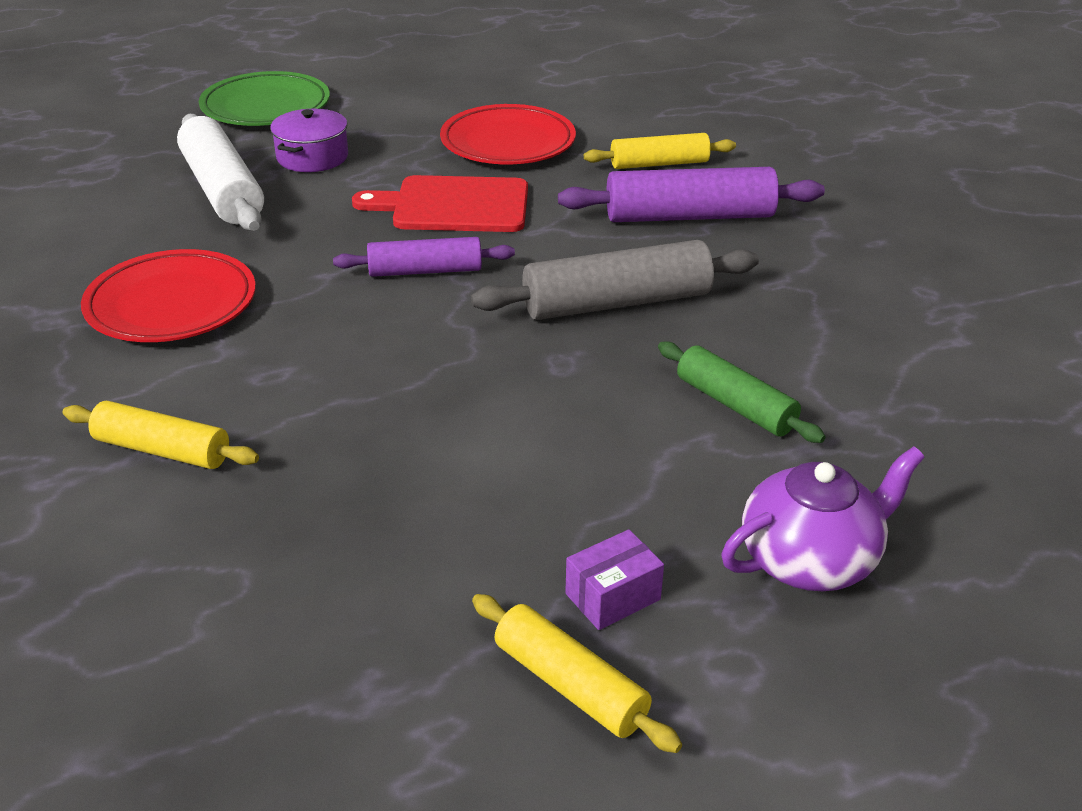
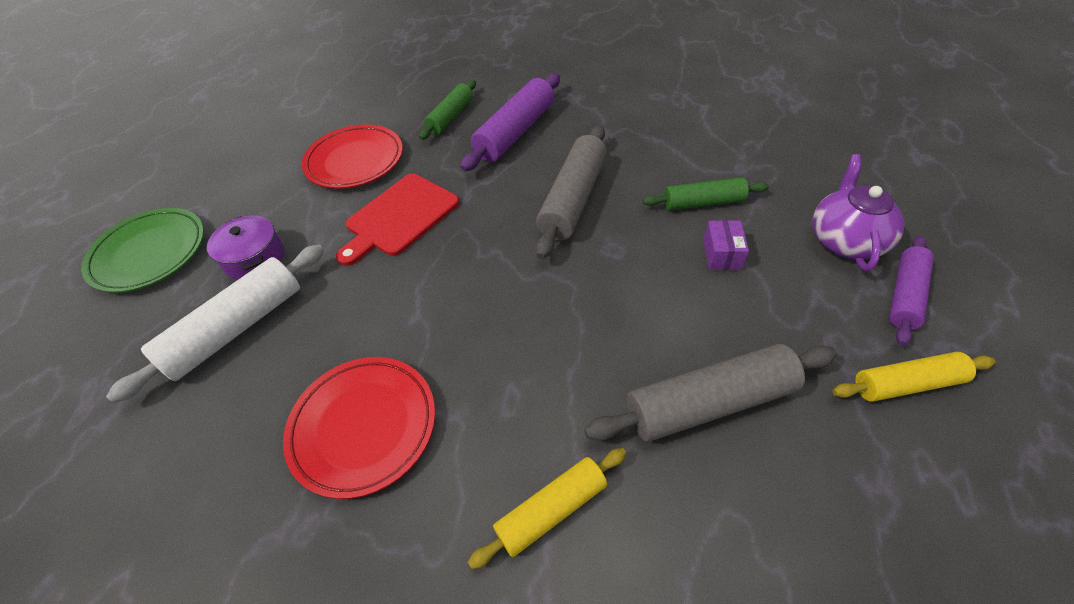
camera: 50 degrees left, 15 degrees up
(222, 190) = (236, 328): white rolling pin -> white rolling pin turned 60 degrees counterclockwise
(385, 515) = (709, 403): none -> grey rolling pin
(425, 271) = (461, 264): purple rolling pin -> purple rolling pin (905, 295)
(612, 596) = (839, 330): purple box -> purple box (721, 254)
(659, 164) = (451, 117): yellow rolling pin -> green rolling pin

